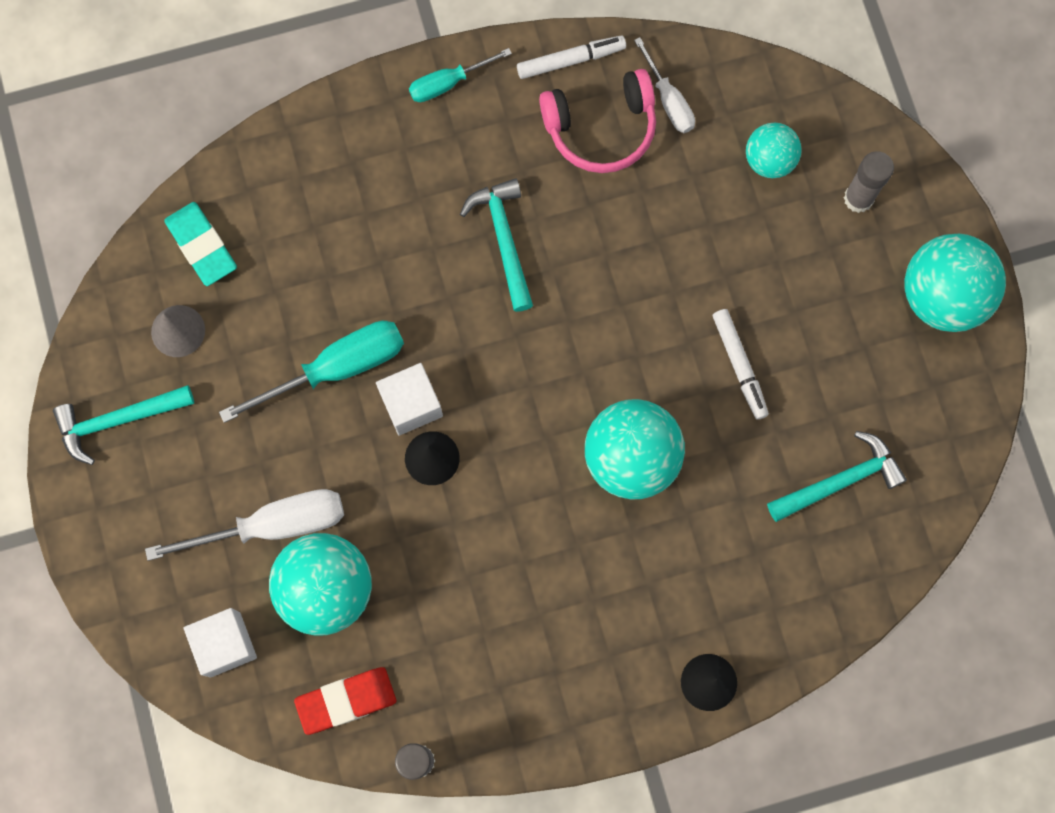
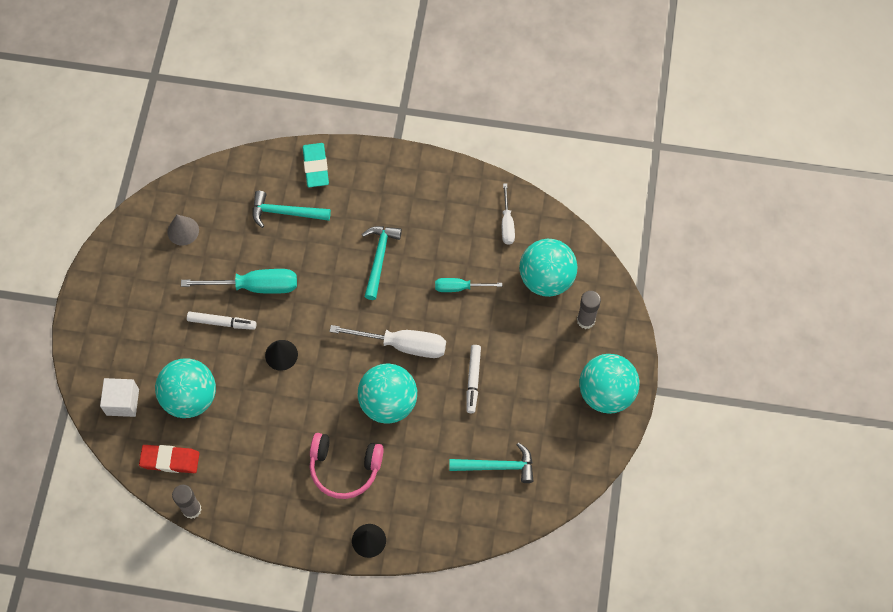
camera: 25 degrees right, 10 degrees down
(118, 420) = (128, 263): turquoise hammer -> turquoise hammer (286, 213)
(202, 246) = (218, 193): turquoise eraser -> turquoise eraser (316, 167)
(273, 525) = (180, 352): white screwdriver -> white screwdriver (403, 345)
(411, 404) = (285, 322): white cube -> none
(448, 83) = (392, 164): turquoise screwdriver -> turquoise screwdriver (459, 287)
(570, 60) = (464, 180): white marker -> white marker (222, 322)
(601, 128) = (462, 222): pink headphones -> pink headphones (344, 468)
(769, 160) = (546, 279): turquoise ball -> turquoise ball, size x1.72

